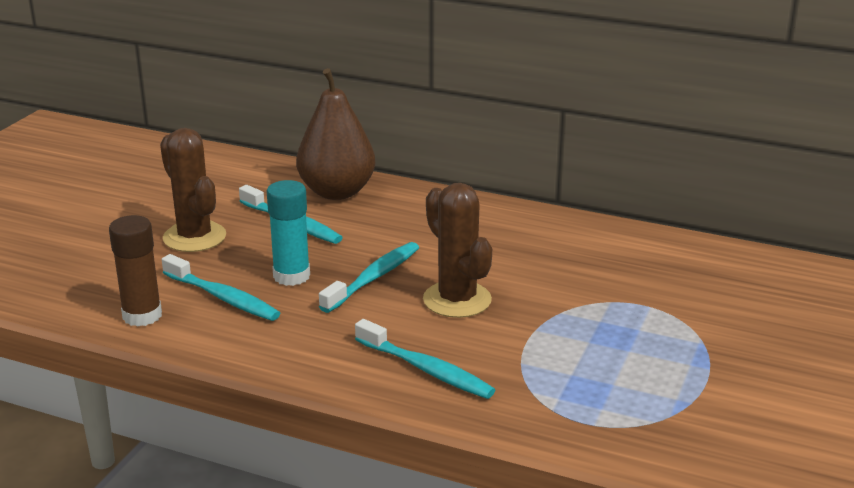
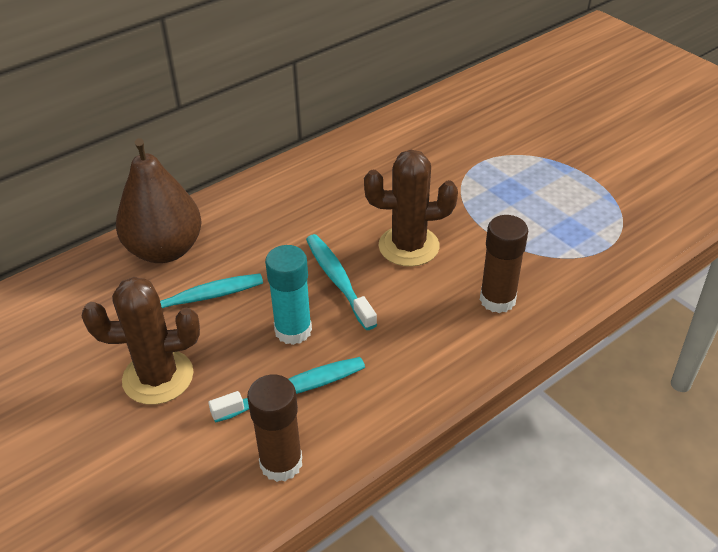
camera: 60 degrees left, 15 degrees up
(426, 369) = (497, 300): turquoise toothbrush -> brown glue stick

